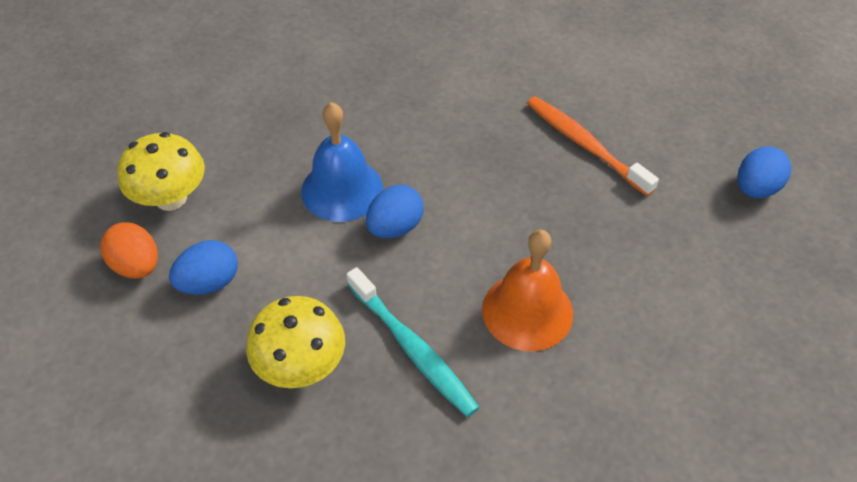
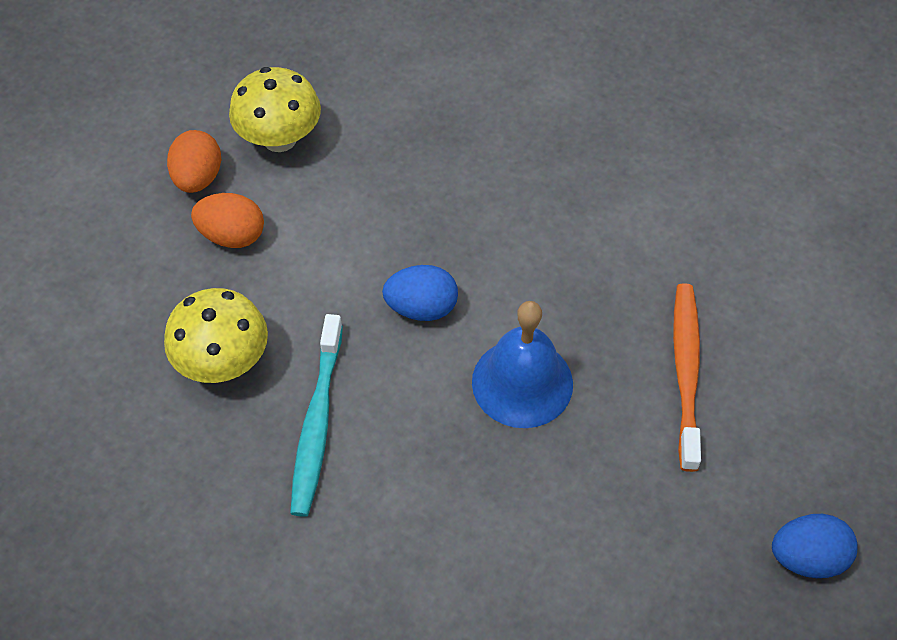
camera: 45 degrees right, 5 degrees up
(209, 283) = (232, 236): blue egg -> orange egg
(342, 189) = (417, 238): blue bell -> blue bell (522, 382)
(527, 311) = (443, 475): orange bell -> none

